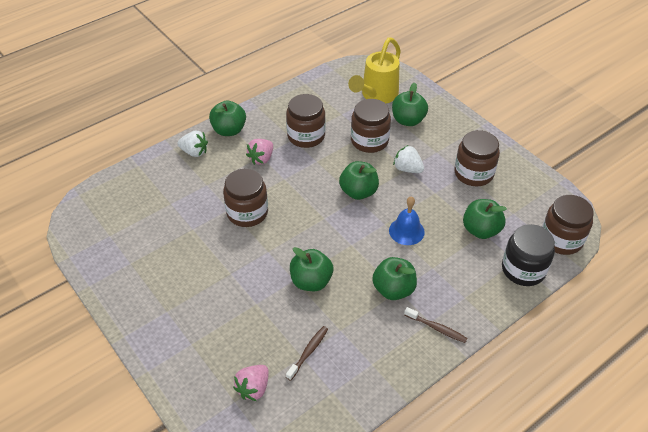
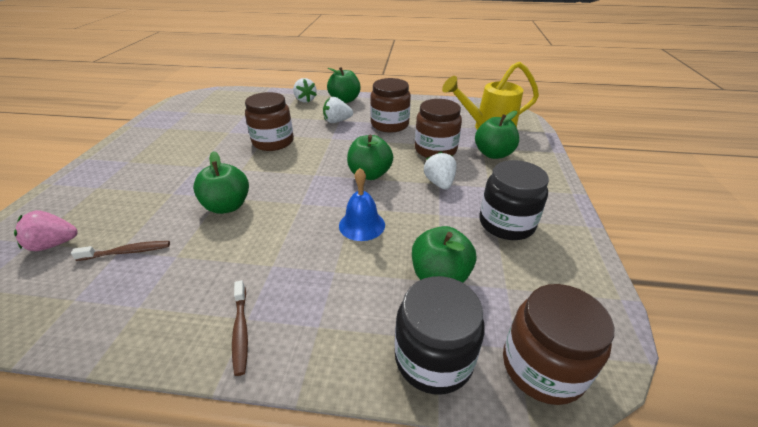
camera: 45 degrees right, 10 degrees down
(261, 159) = (337, 121): pink strawberry -> white strawberry
(393, 289) = (269, 261): green apple -> none
(473, 173) = (506, 223): brown jar -> black jar

